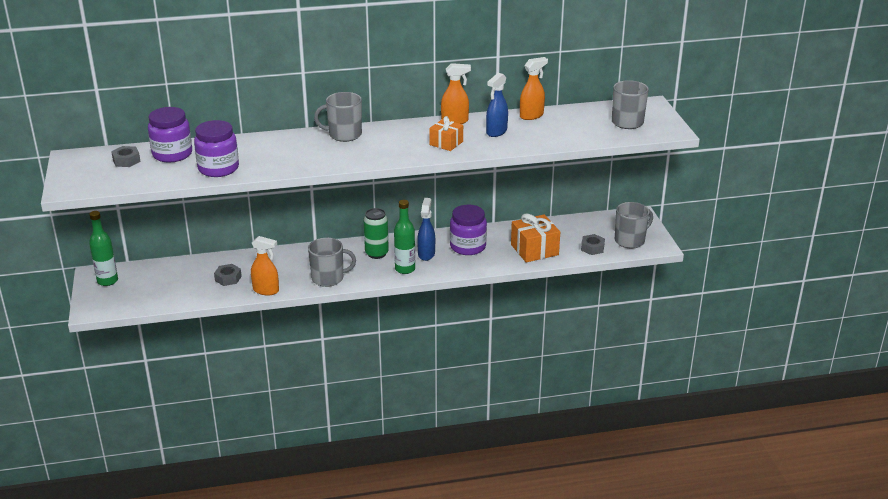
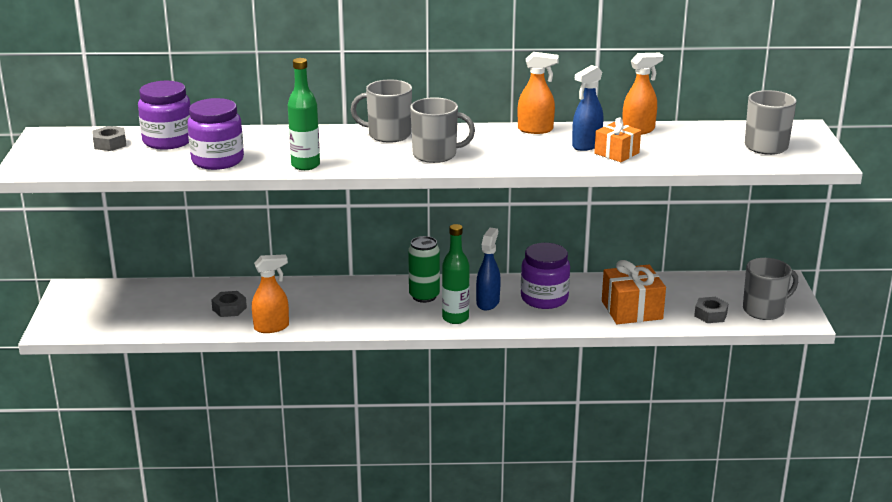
camera: 10 degrees right, 5 degrees down
(107, 281) = (83, 298): green bottle -> green bottle (305, 165)
(266, 290) = (272, 327): orange spray bottle -> orange spray bottle turned 45 degrees counterclockwise
(328, 278) = (354, 320): grey mug -> grey mug (436, 155)
(446, 143) = (516, 153): orange gift -> orange gift (616, 153)

